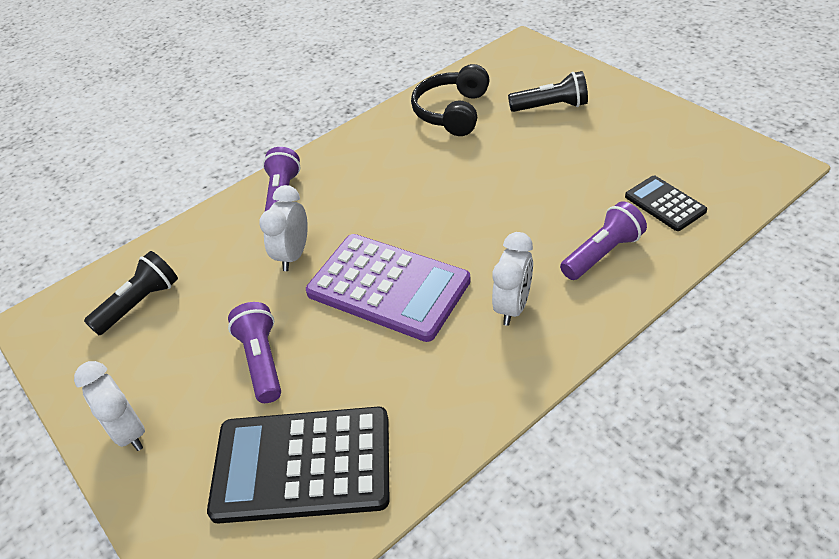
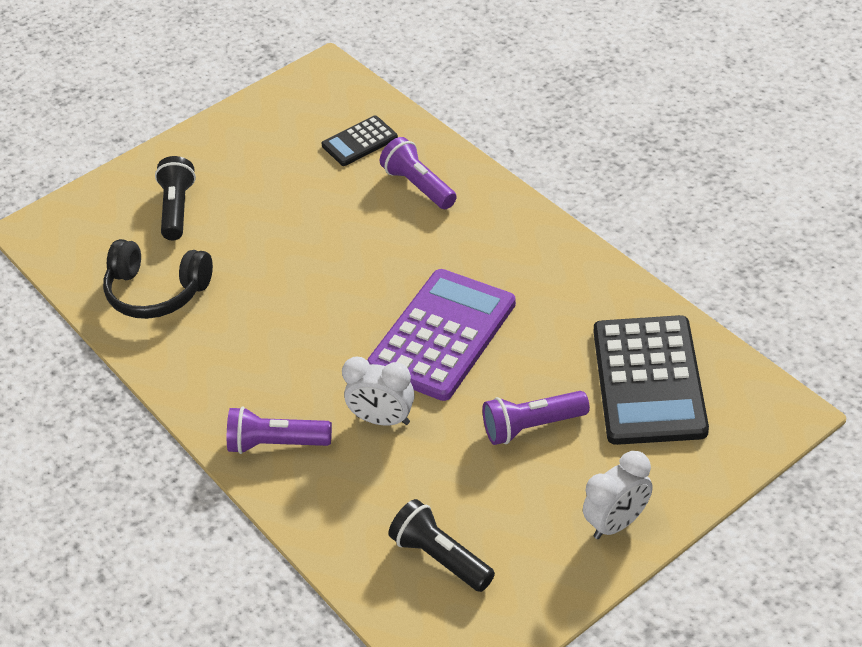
camera: 90 degrees left, 0 degrees up
(513, 307) = (478, 246): white clock -> none

